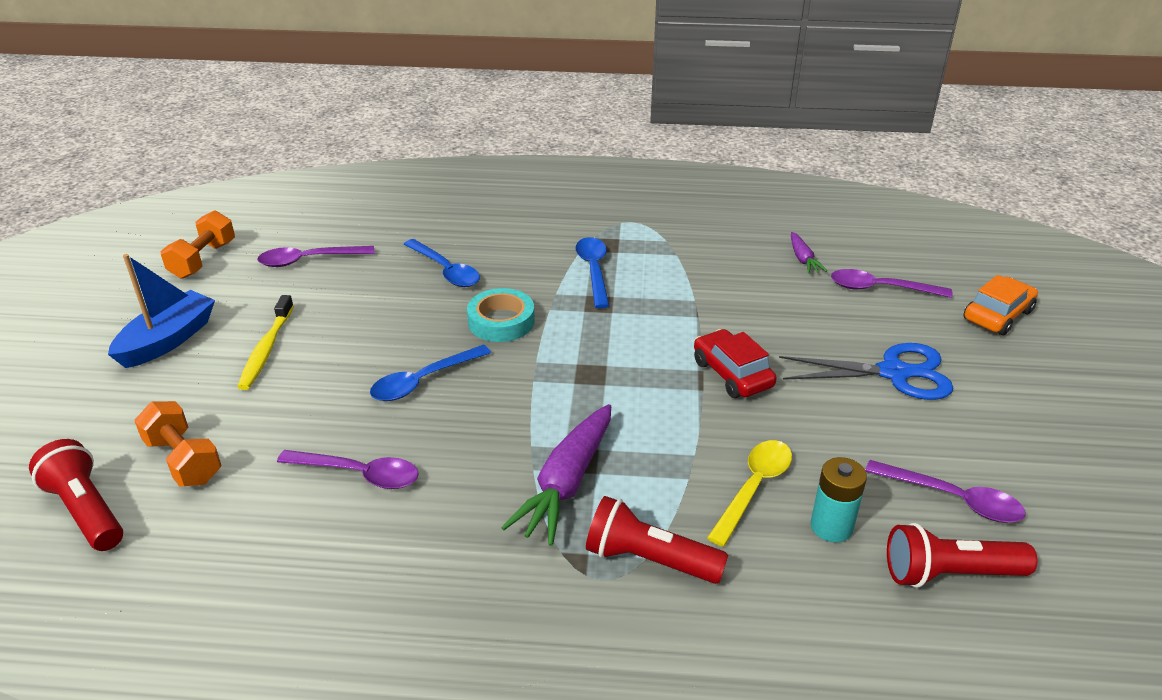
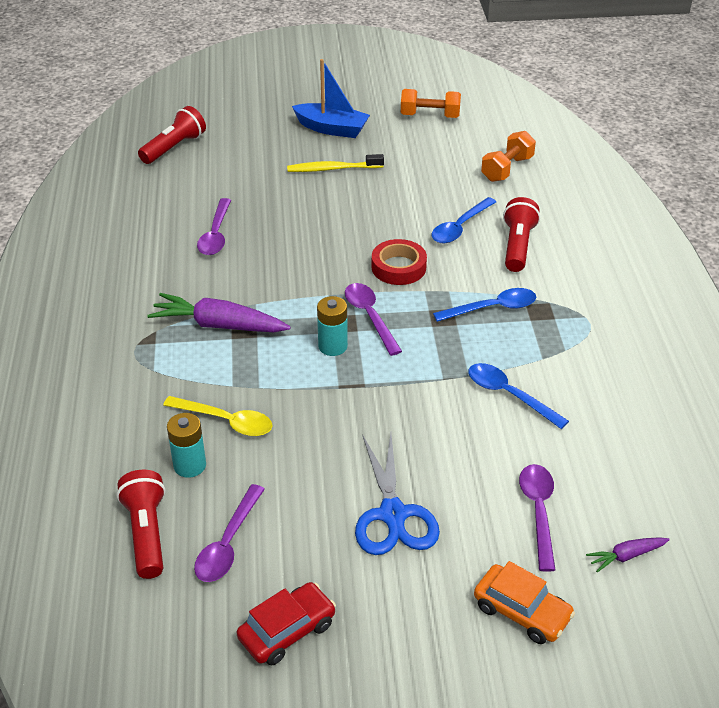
camera: 80 degrees right, 5 degrees up
(183, 460) = (218, 167): orange dumbbell -> orange dumbbell (507, 169)
(308, 260) = (447, 160): purple spoon -> purple spoon (370, 316)
(423, 381) = (314, 242): blue spoon -> blue spoon (508, 395)
(501, 321) = (398, 267): turquoise tape -> red tape
(631, 386) = (332, 346): none -> turquoise battery
(649, 560) = (151, 371): red flashlight -> red flashlight (517, 246)
(732, 374) = (364, 404): red car -> red car (287, 631)
(803, 259) = (572, 450): purple carrot -> purple carrot (626, 556)

